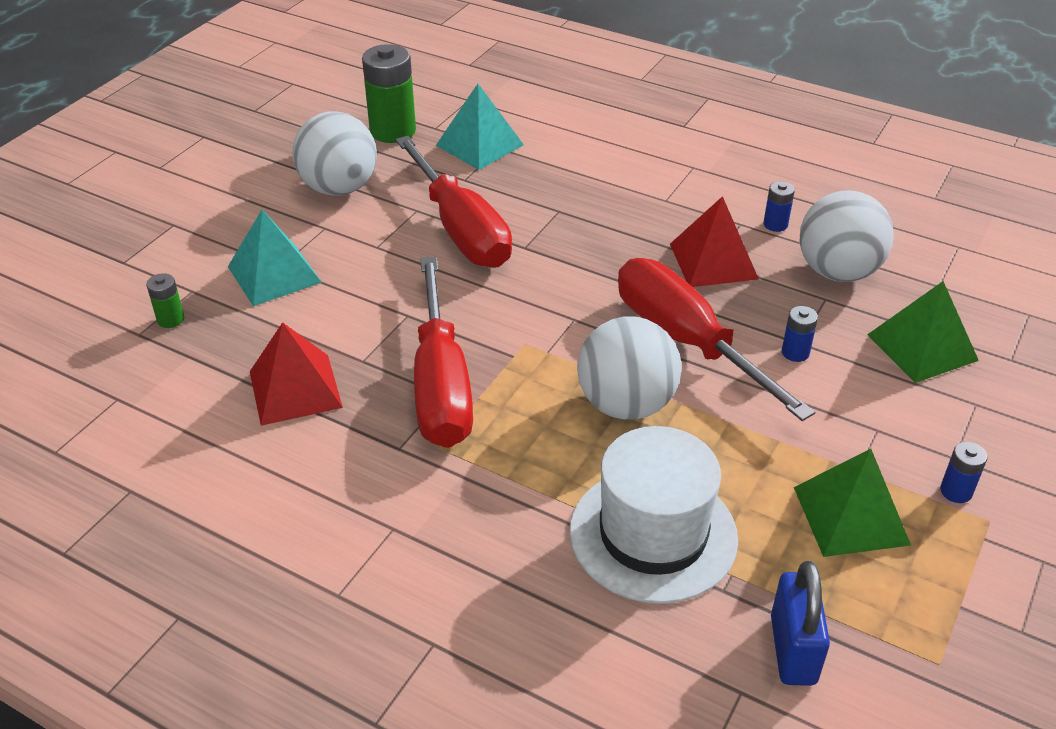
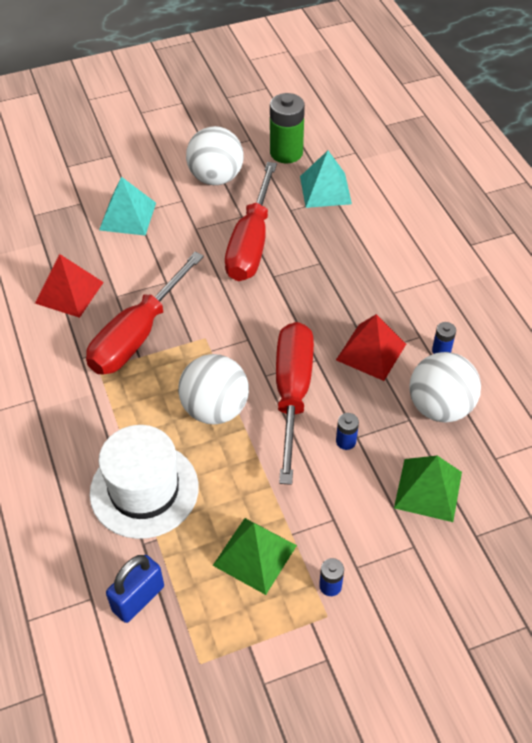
camera: 40 degrees right, 10 degrees up
(170, 319) = (55, 215): green battery -> none

